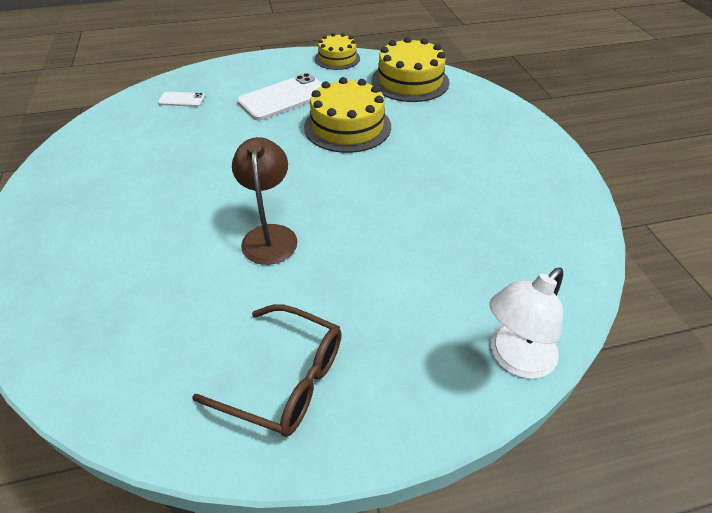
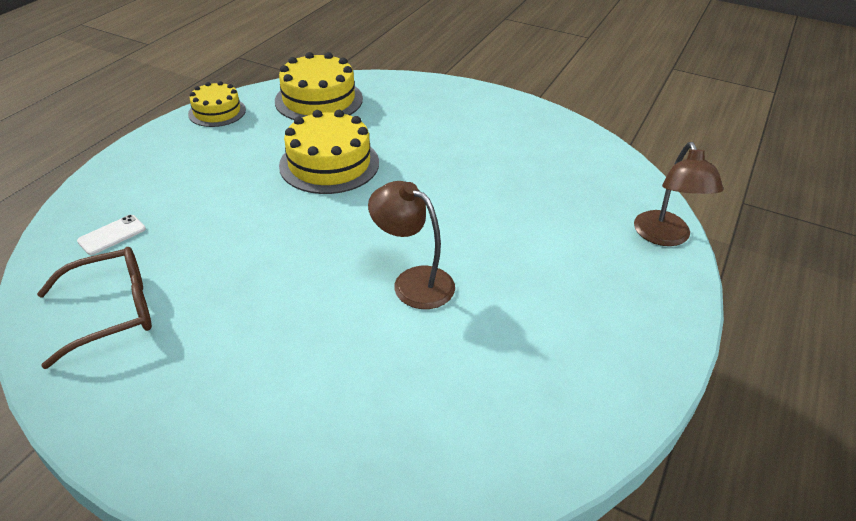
camera: 50 degrees left, 5 degrees down
(284, 97) = (226, 172): white phone -> none
(285, 378) = (582, 354): brown glasses -> brown glasses (112, 311)
(514, 358) = (665, 237): white lamp -> brown lamp

